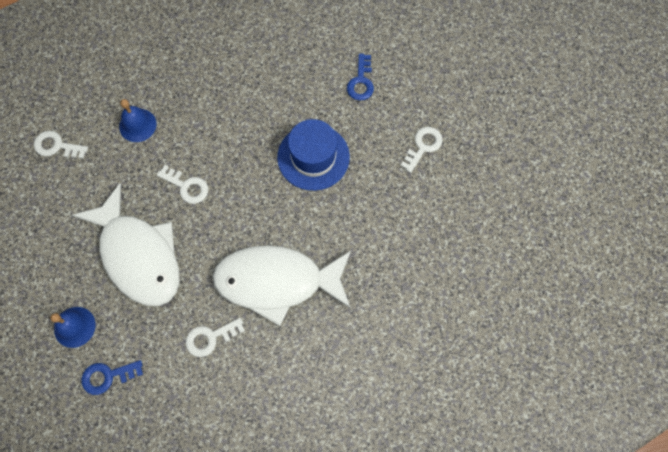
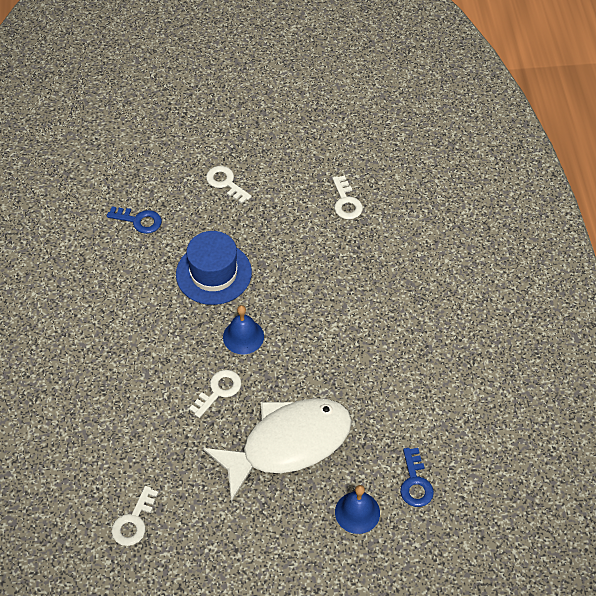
camera: 80 degrees left, 15 degrees down
(137, 125) = (130, 433): blue bell -> blue bell (243, 336)
(210, 338) = (389, 385): white key -> white key (346, 202)
(277, 281) = (341, 321): white fish -> none

